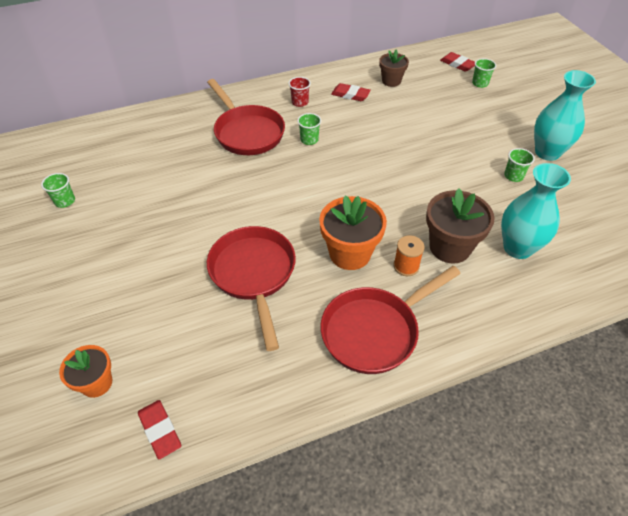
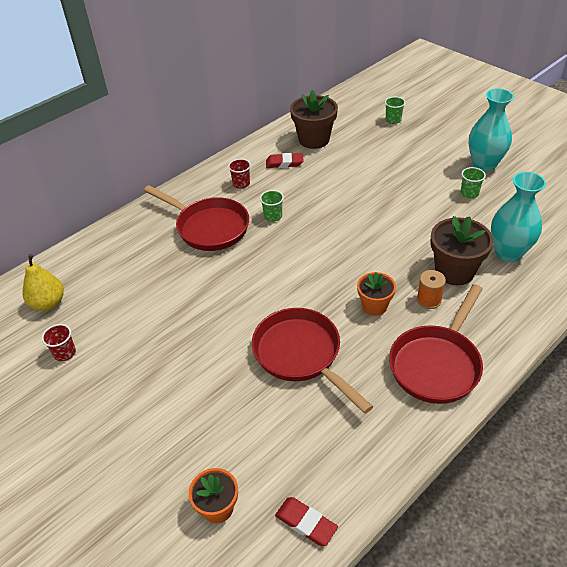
camera: 20 degrees left, 5 degrees down
(65, 201) = (65, 353): green cup -> red cup
(79, 155) = (48, 303): none -> yellow pear
(350, 253) = (374, 306): orange flower pot -> orange flower pot, size x0.62
(391, 81) = (314, 140): brown flower pot -> brown flower pot, size x1.62
(457, 64) = (363, 108): red eraser -> none

